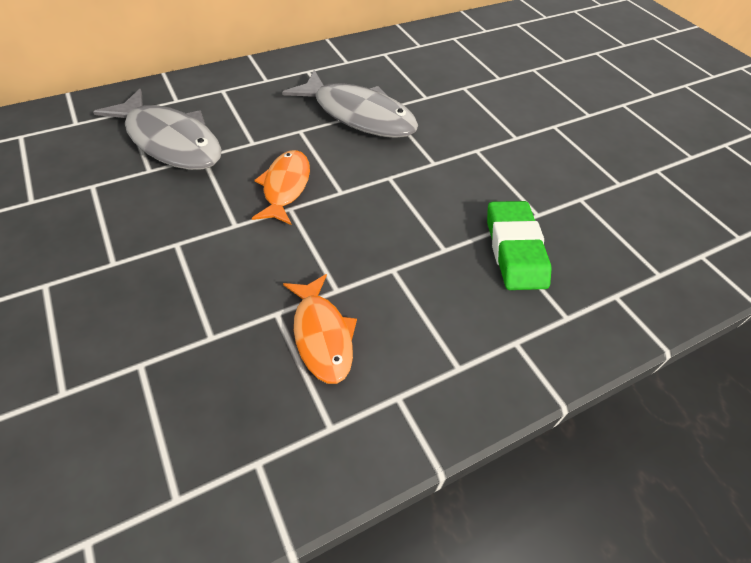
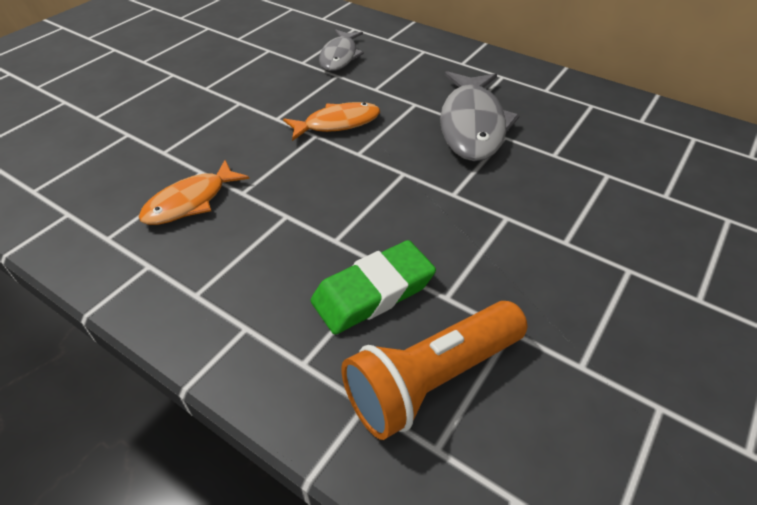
camera: 65 degrees right, 5 degrees down
(170, 141) = (340, 56): grey fish -> grey fish, size x0.63
(607, 253) = (432, 379): none -> orange flashlight

